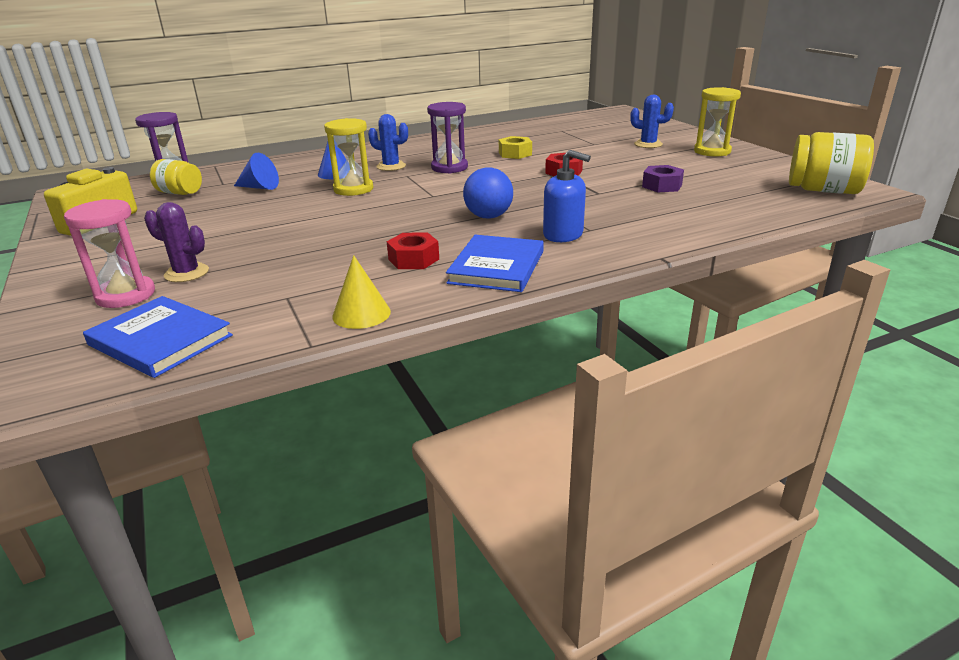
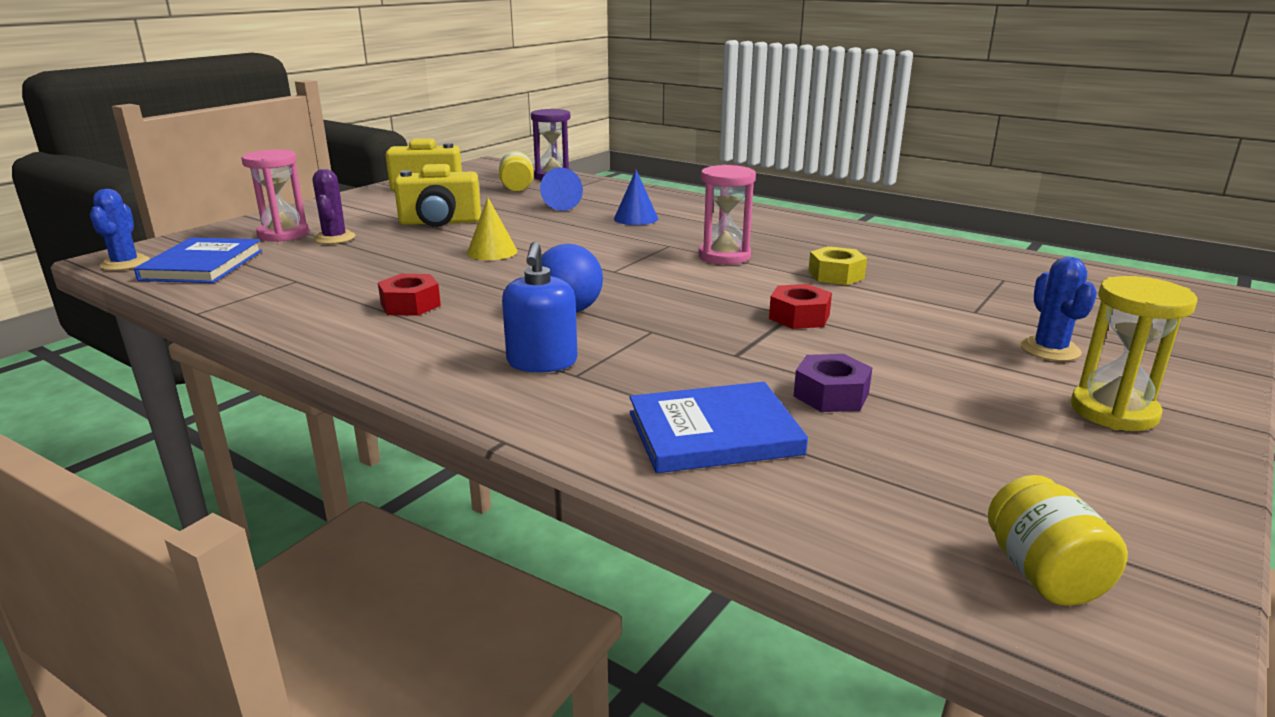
camera: 60 degrees right, 5 degrees down
(222, 229) = (440, 222): none -> yellow camera
(353, 189) = (594, 236): yellow hourglass -> none
(361, 314) = (265, 315): yellow cone -> yellow cone (492, 252)
(391, 166) = (690, 232): blue cactus -> blue cactus (125, 263)
(449, 168) = (724, 256): purple hourglass -> pink hourglass
(496, 267) = (409, 346): blue book -> blue book (714, 433)
(823, 190) = (1043, 574): yellow jar -> yellow jar, size x0.63

